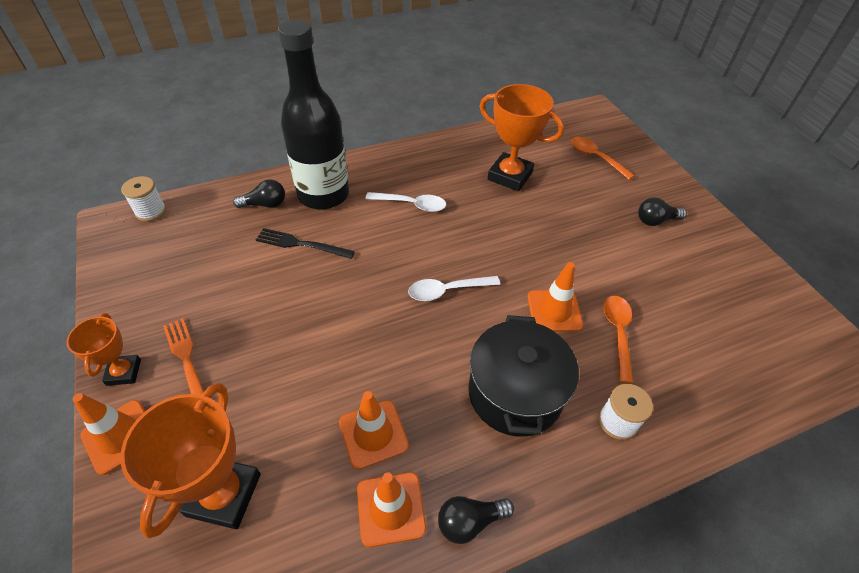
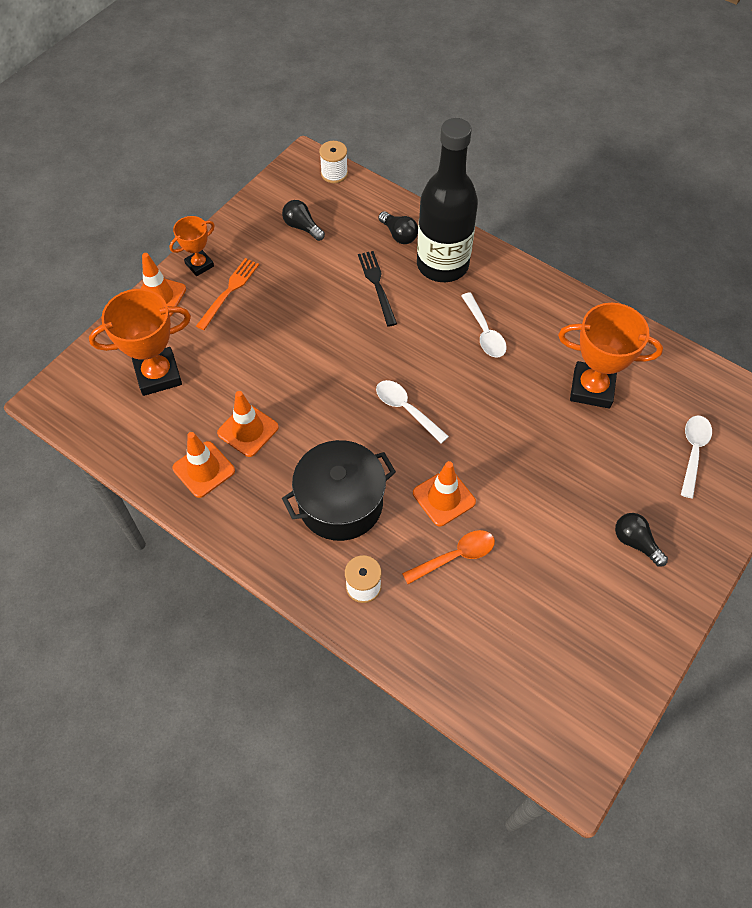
camera: 60 degrees right, 10 degrees up
(470, 521) = (222, 520): black light bulb -> black light bulb (302, 227)
(510, 176) = (592, 388): orange trophy -> orange trophy turned 75 degrees counterclockwise
(595, 157) = (693, 452): orange spoon -> white spoon

